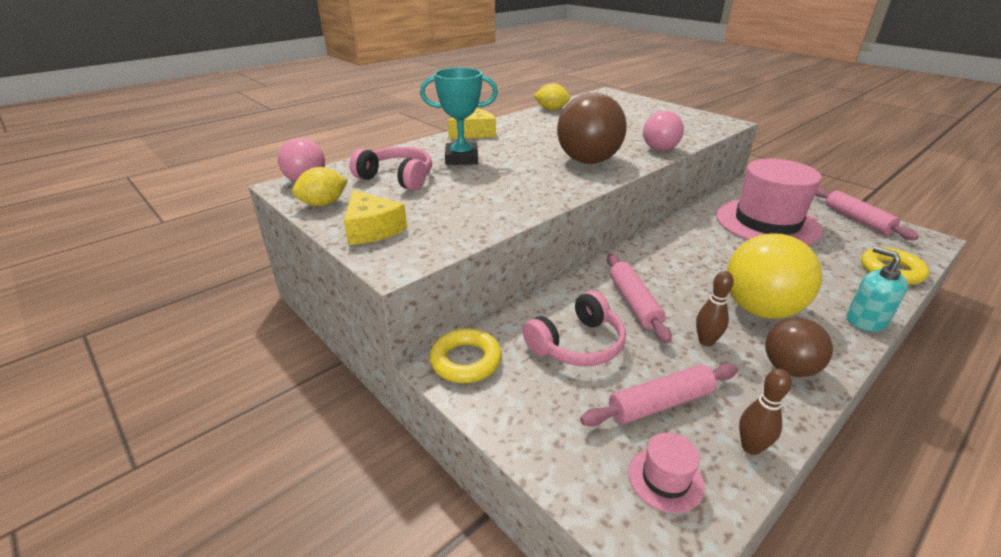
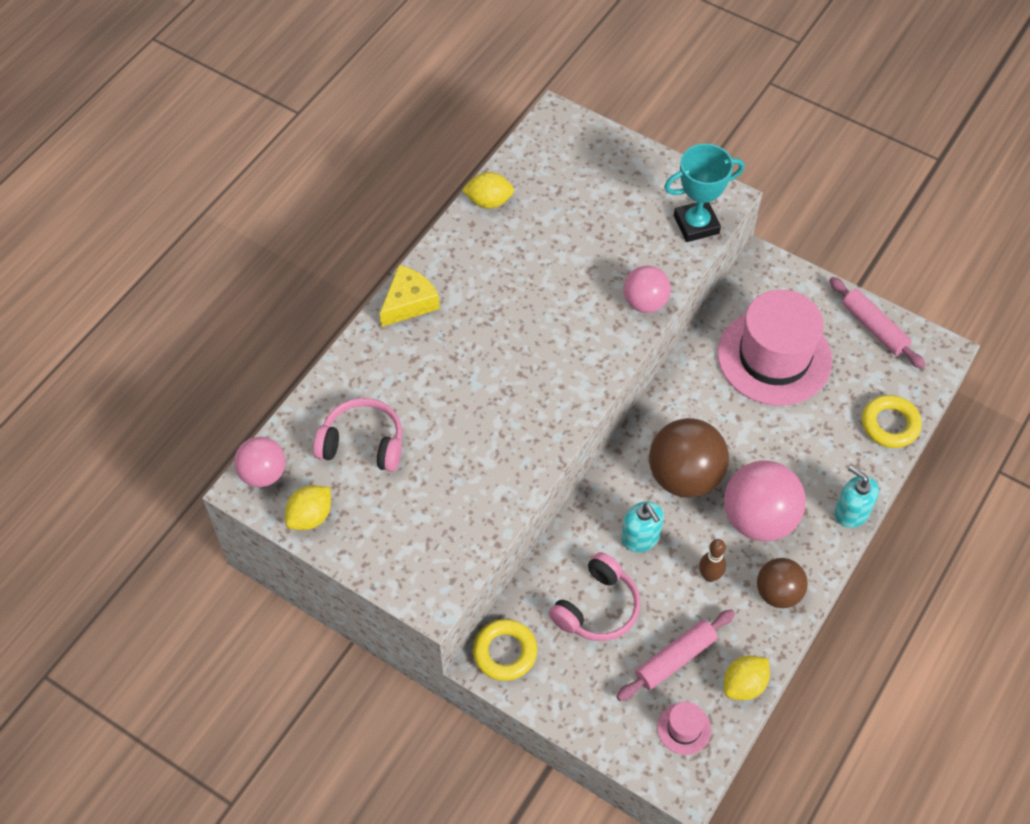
camera: 15 degrees left, 25 degrees up
(371, 229) = (384, 551): yellow cheese -> none
(461, 158) = (418, 379): turquoise trophy -> turquoise trophy (696, 224)
(588, 161) = (566, 353): brown ball -> brown ball (684, 476)
(633, 303) = (640, 537): pink rolling pin -> turquoise soap dispenser
(751, 447) = (744, 685): brown bowling pin -> yellow lemon
(760, 309) = (758, 519): yellow ball -> pink ball

